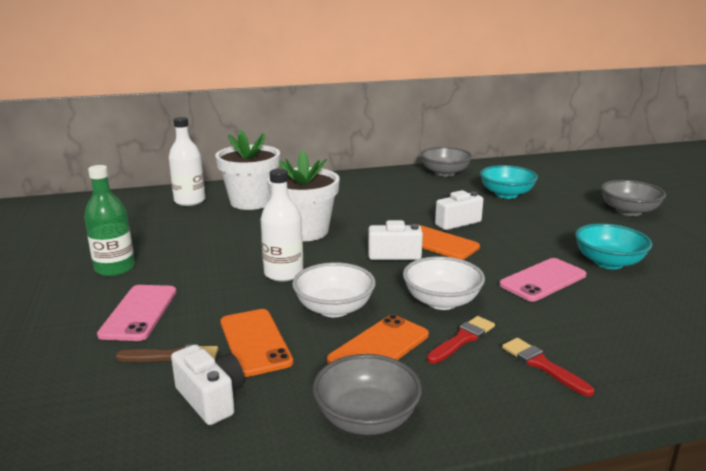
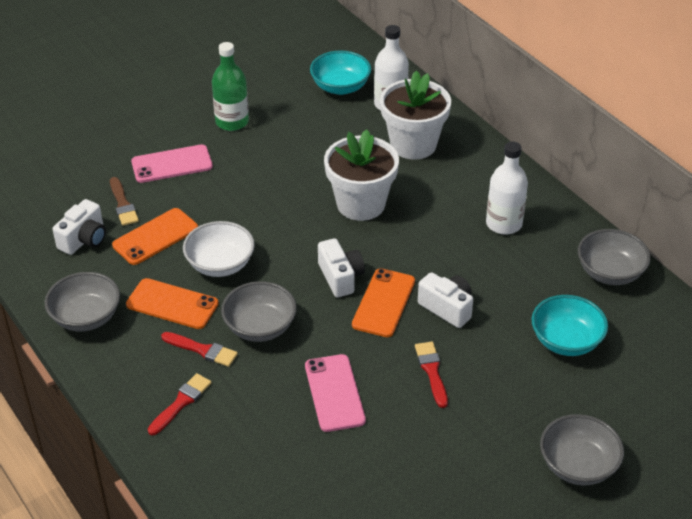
camera: 70 degrees right, 20 degrees up
(283, 273) = (267, 217): white bottle -> white bottle (504, 224)
(441, 301) = (260, 327): white bowl -> grey bowl
(525, 238) = (431, 371): none -> red brush
(543, 280) = (334, 393): pink phone -> pink phone turned 45 degrees clockwise
(608, 262) = (402, 444): turquoise bowl -> turquoise bowl (340, 87)

